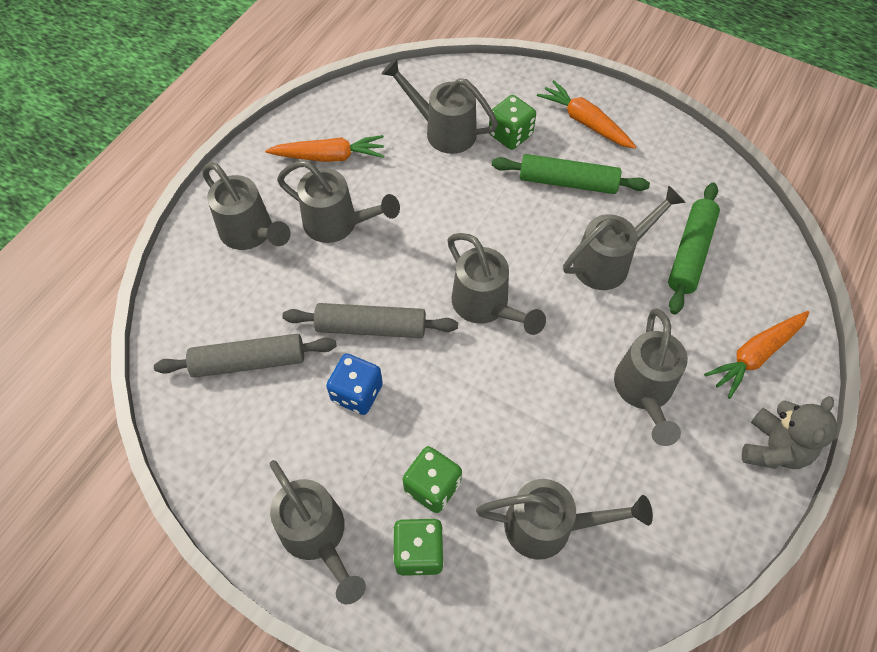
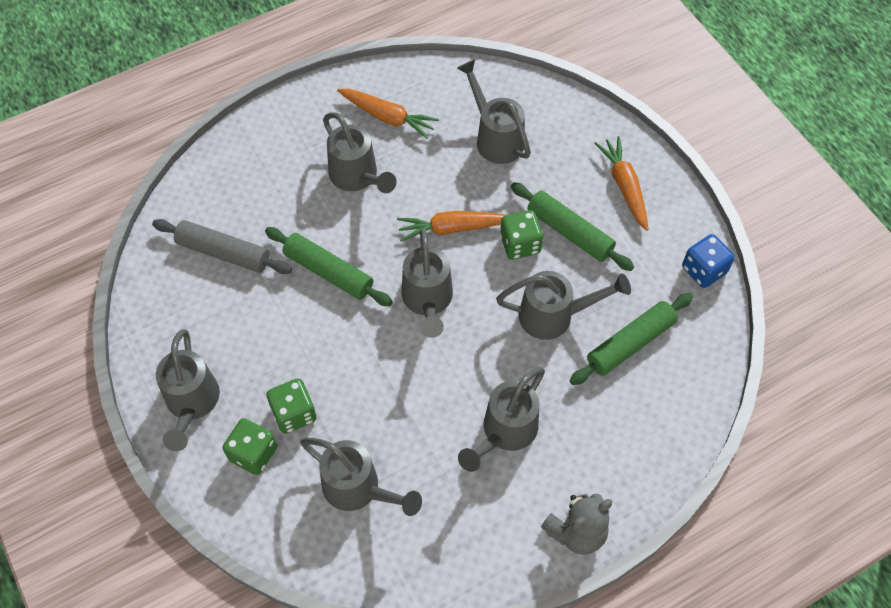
camera: 30 degrees right, 0 degrees up
(251, 233) = (287, 153): grey watering can -> none
(357, 393) = (285, 316): blue dice -> blue dice (703, 270)
(371, 327) = (328, 272): grey rolling pin -> green rolling pin
(510, 135) = (550, 168): green dice -> green dice (520, 244)
(755, 355) = (620, 453): orange carrot -> orange carrot (452, 228)

